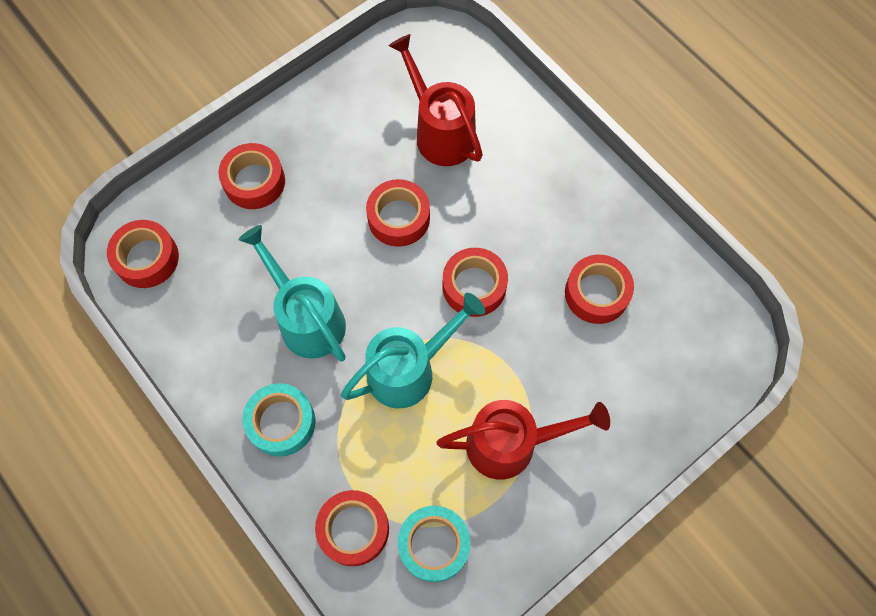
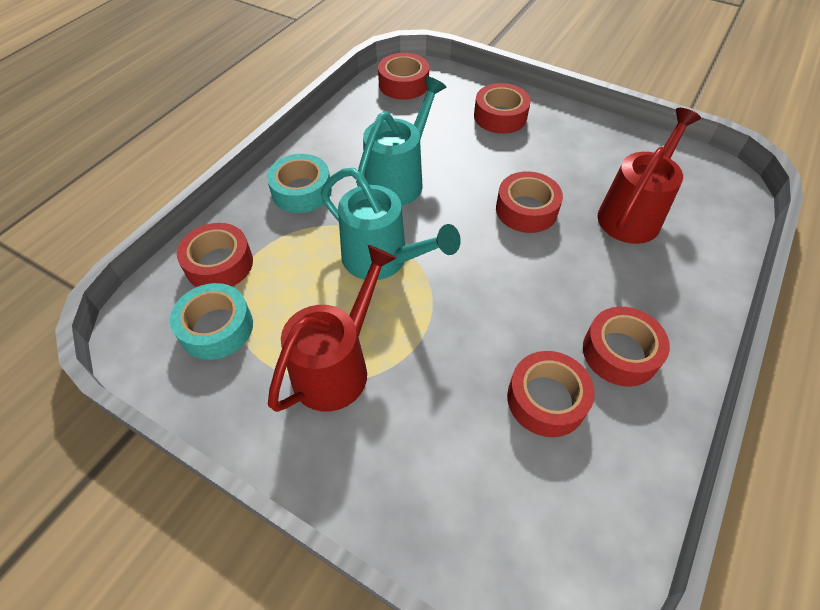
camera: 70 degrees right, 15 degrees down
(474, 286) = (491, 285): red tape -> red tape (620, 352)
(512, 444) = (338, 365): red watering can -> red watering can turned 120 degrees counterclockwise

